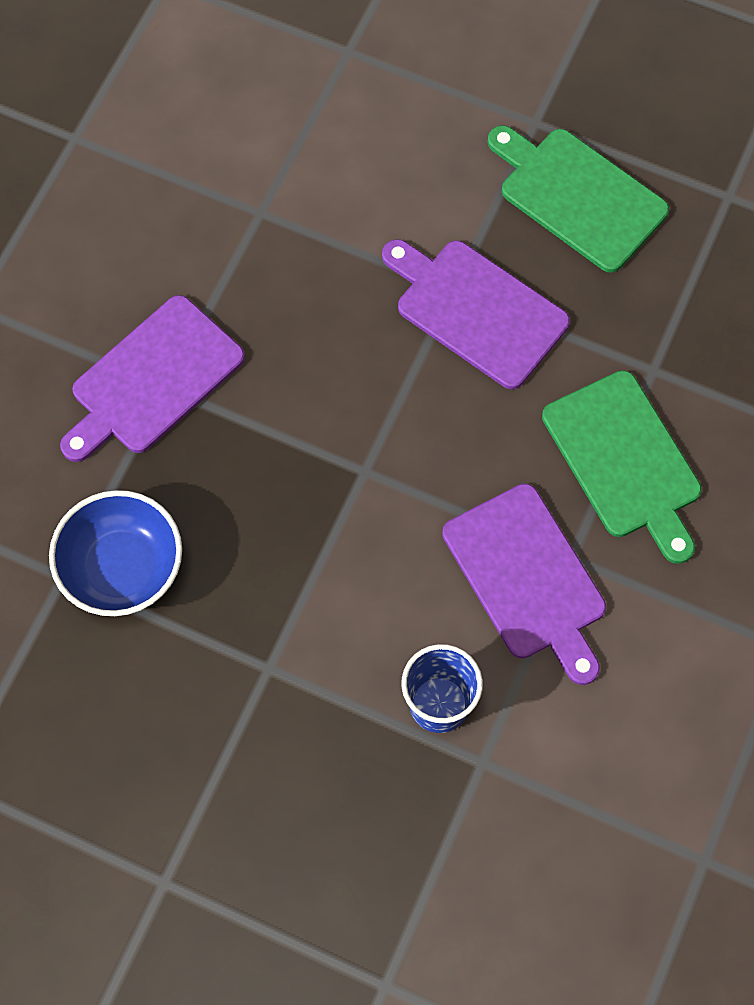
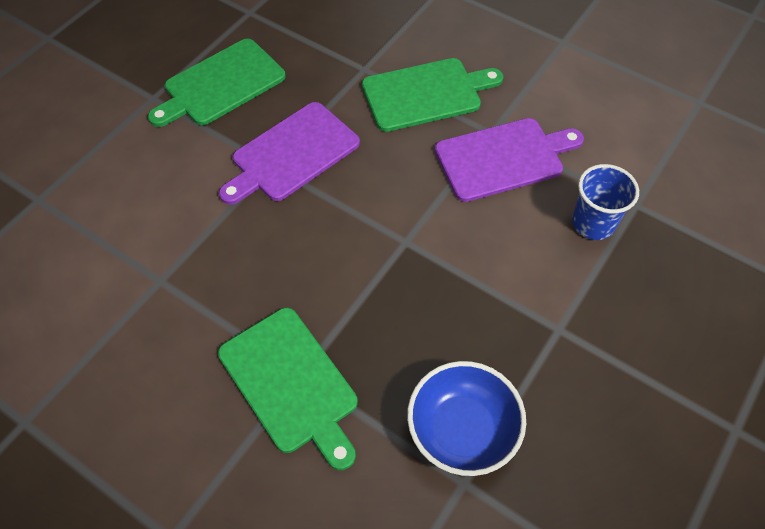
camera: 80 degrees left, 10 degrees down
(153, 379) = (290, 383): purple cutting board -> green cutting board

